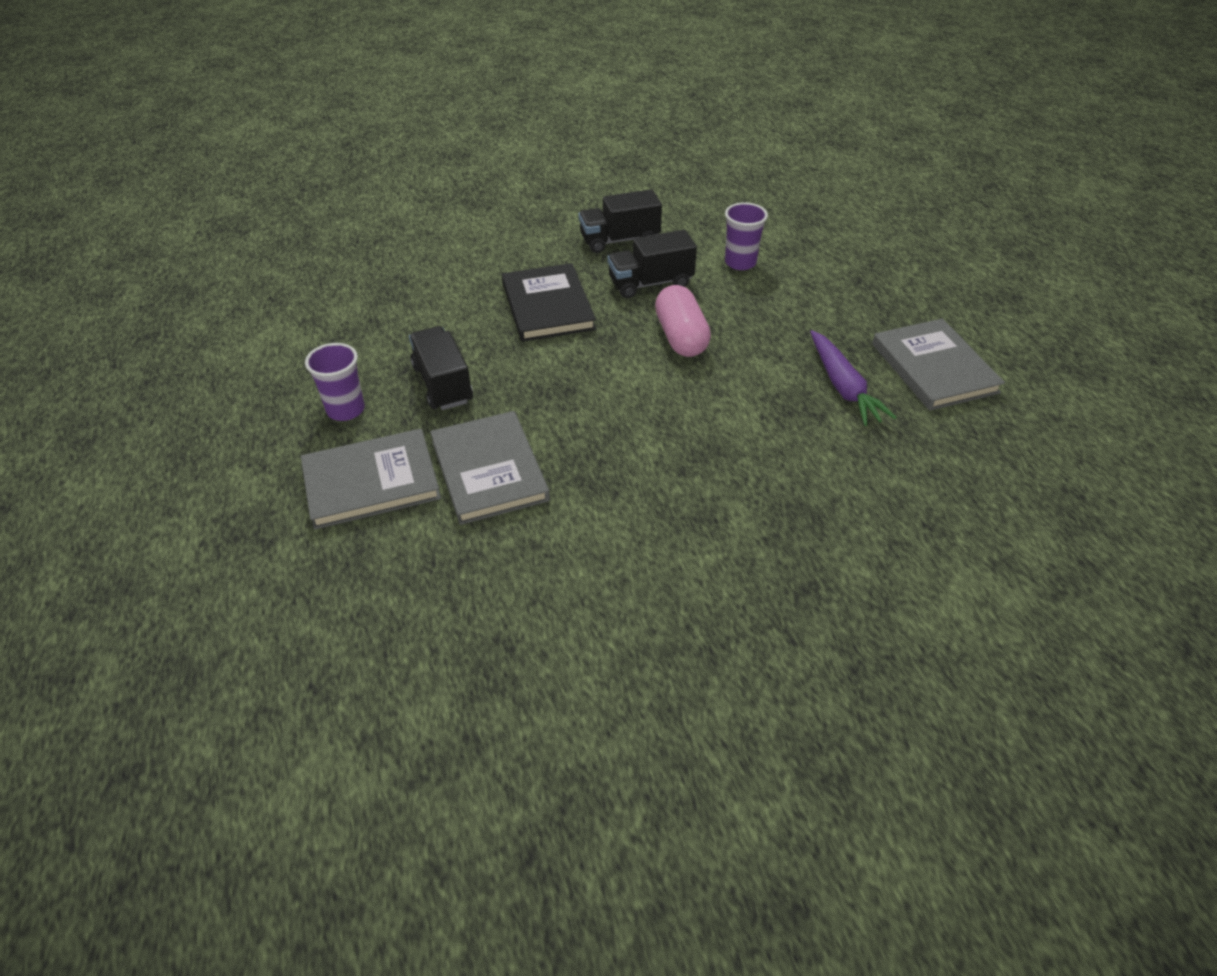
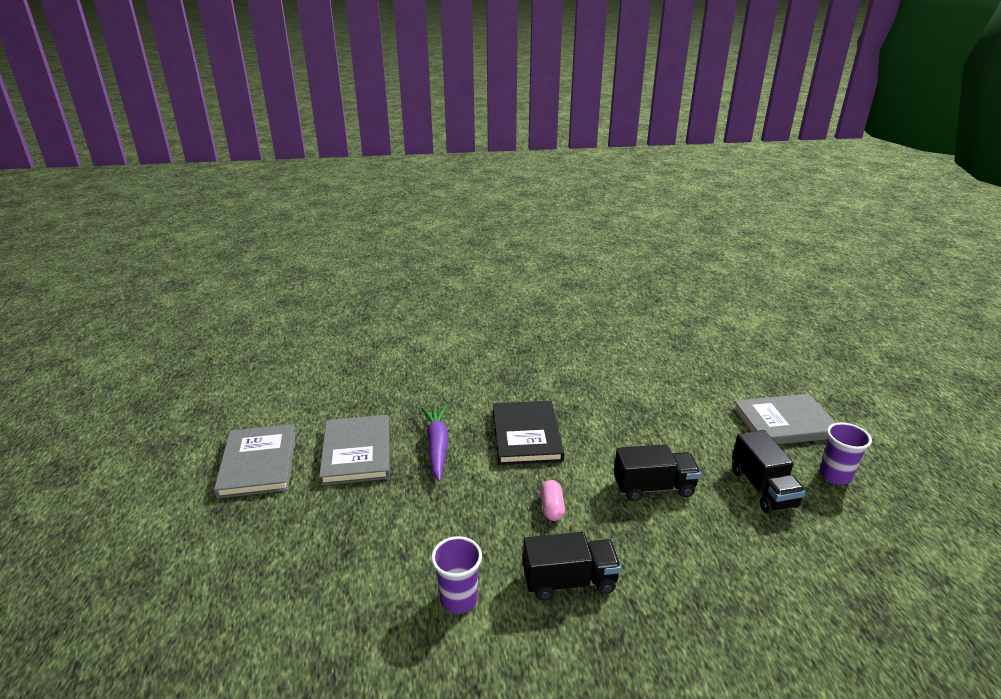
camera: 170 degrees left, 15 degrees down
(489, 470) = (705, 421): grey book -> grey book (258, 463)
(547, 306) = (683, 563): black book -> black book (526, 435)
(619, 240) = (598, 668): black truck -> black truck (653, 487)
(681, 337) = (552, 508): pink capsule -> pink capsule, size x0.57

